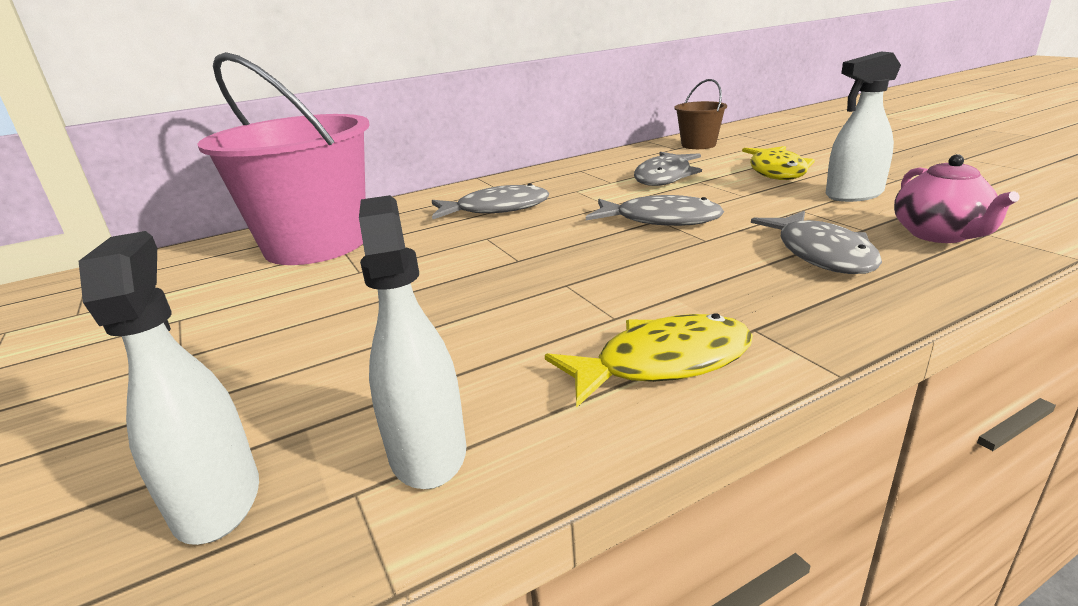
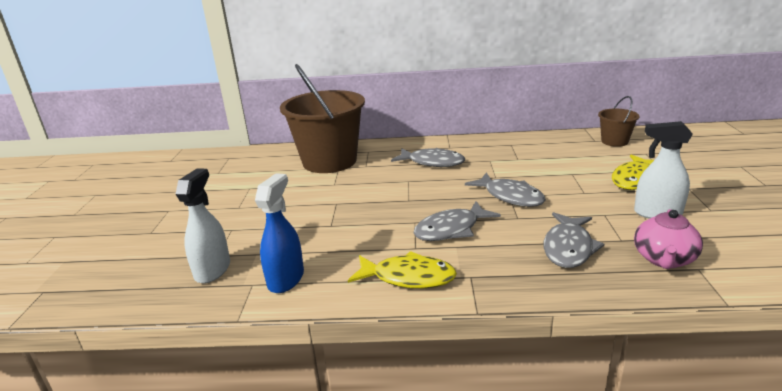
camera: 30 degrees right, 0 degrees up
(316, 244) = (329, 161): pink bucket -> brown bucket
(427, 451) = (286, 279): white spray bottle -> blue spray bottle
(665, 177) = (555, 164): grey fish -> grey fish (451, 229)

